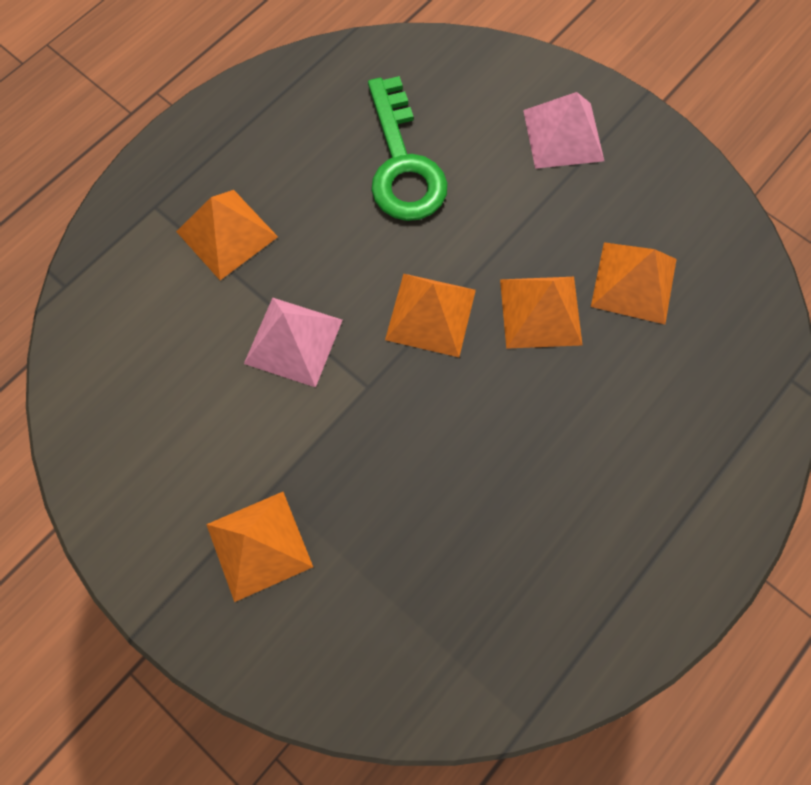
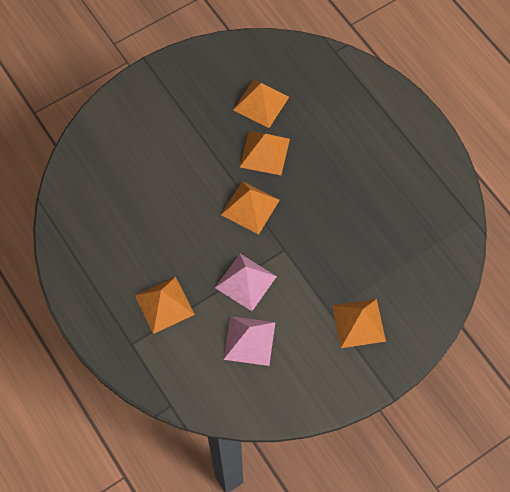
camera: 75 degrees left, 5 degrees down
(402, 164) = (148, 197): green key -> none
(563, 135) = (158, 109): pink pyramid -> pink pyramid (249, 340)

